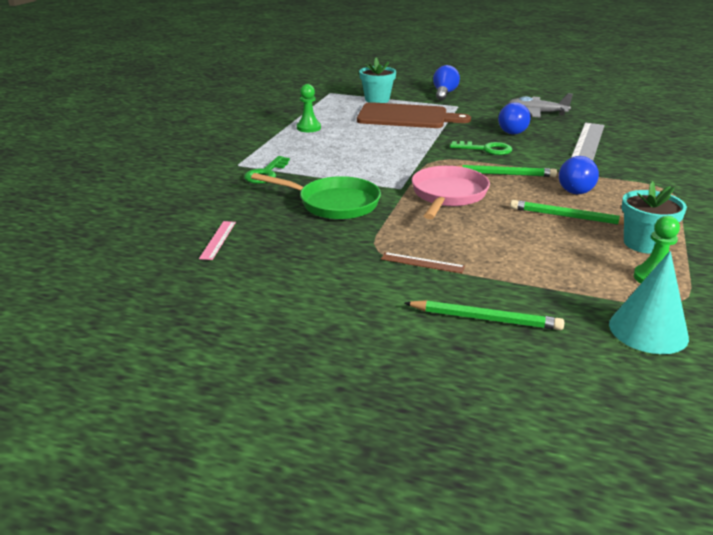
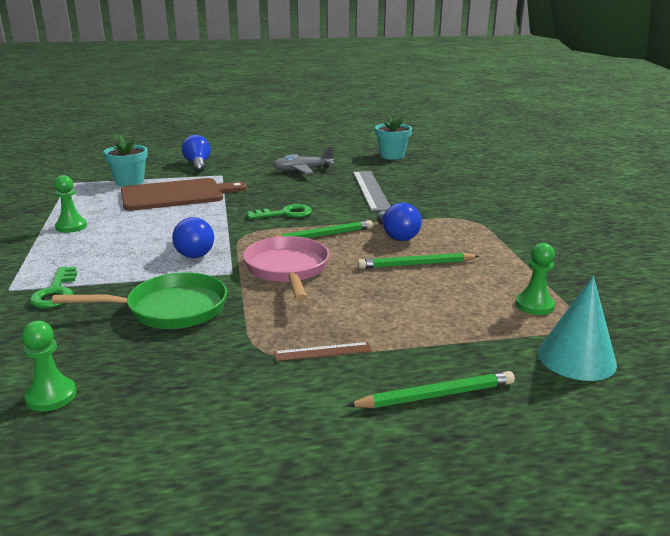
camera: 30 degrees left, 5 degrees down
(218, 240) = (51, 396): pink ruler -> green pawn
(511, 131) = (294, 191): blue light bulb -> blue light bulb (192, 252)
(644, 244) = (498, 274): turquoise flower pot -> turquoise flower pot (392, 156)

